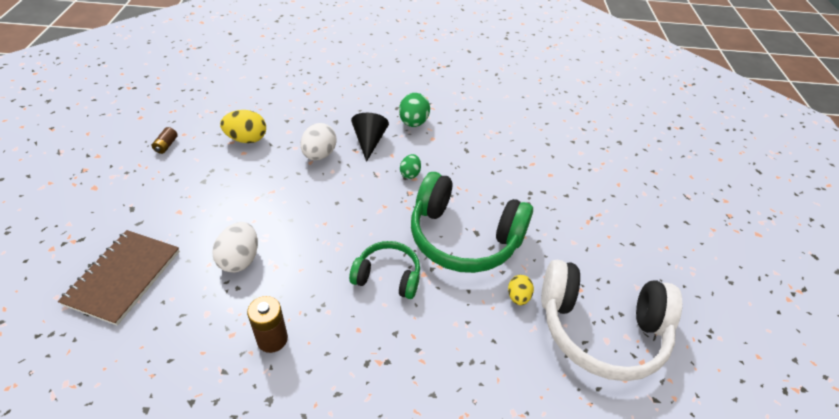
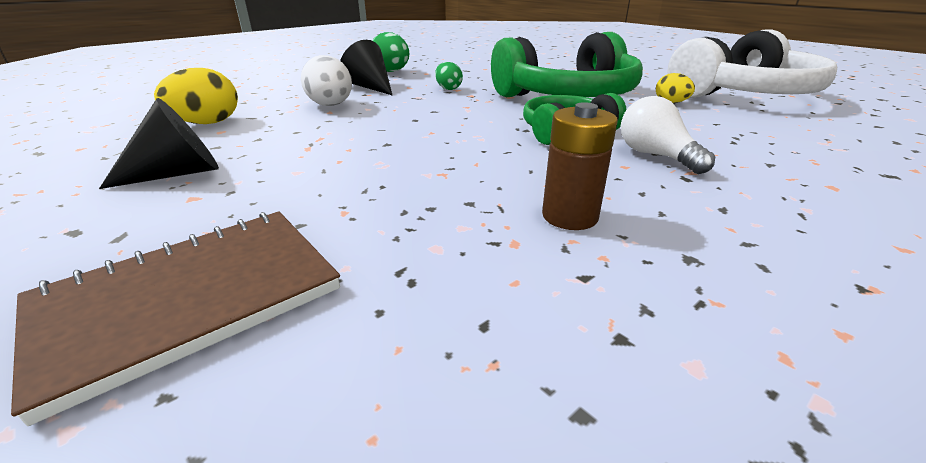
camera: 40 degrees left, 15 degrees down
(123, 277) = (190, 300): brown notebook -> brown notebook turned 75 degrees clockwise
(166, 145) = (57, 164): brown battery -> none
(192, 186) = (178, 174): none -> black cone
(240, 259) = (384, 189): white egg -> none
(389, 336) = (655, 156): none -> white light bulb

